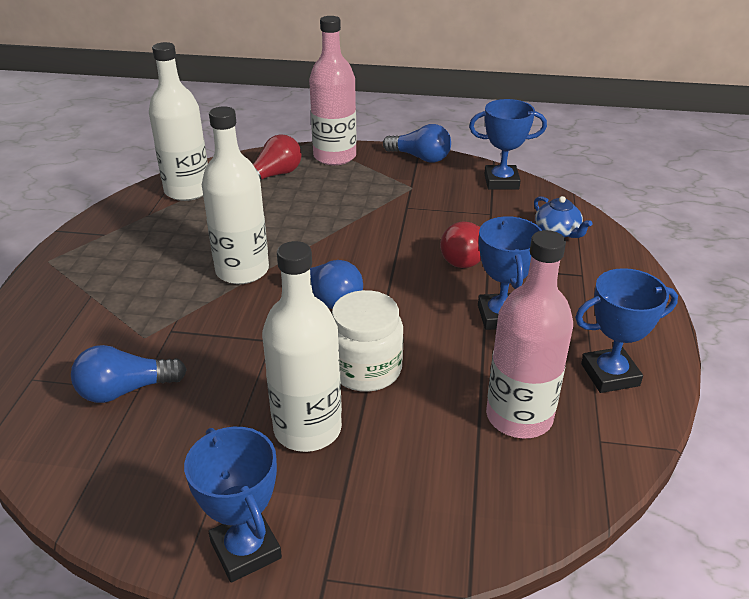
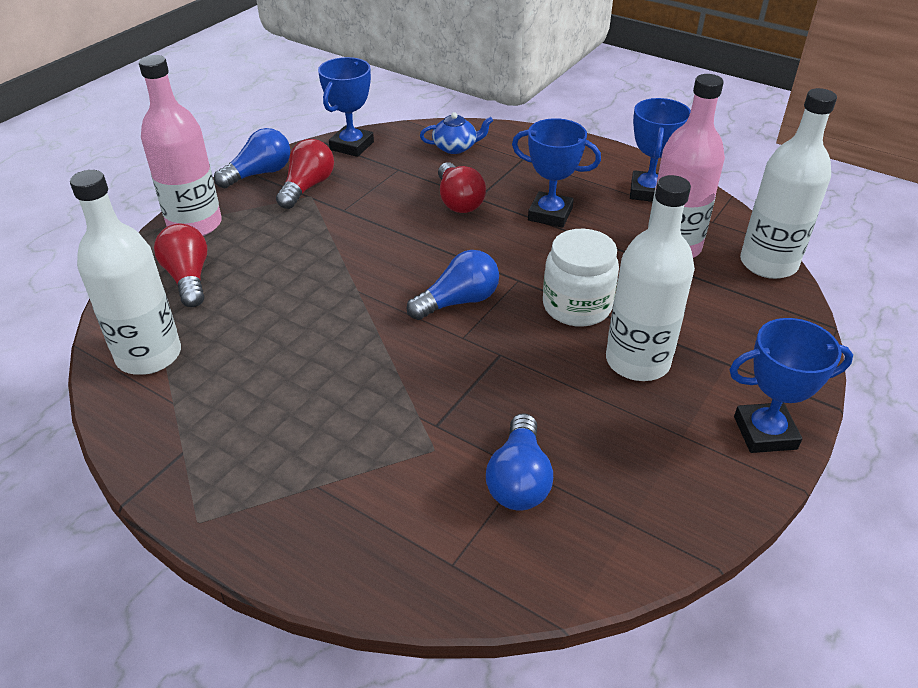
camera: 65 degrees left, 5 degrees up
(242, 270) = (365, 347): white bottle -> white bottle (768, 263)
(422, 182) = (307, 187): none -> red light bulb

